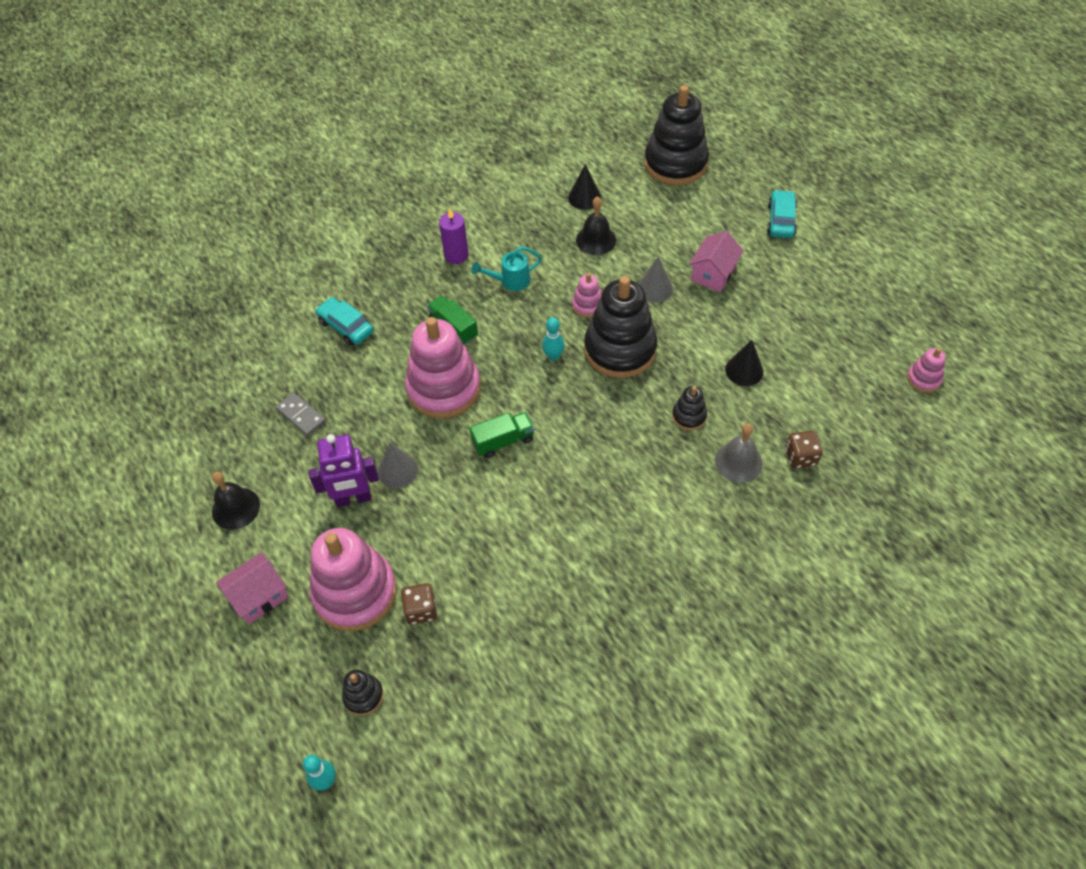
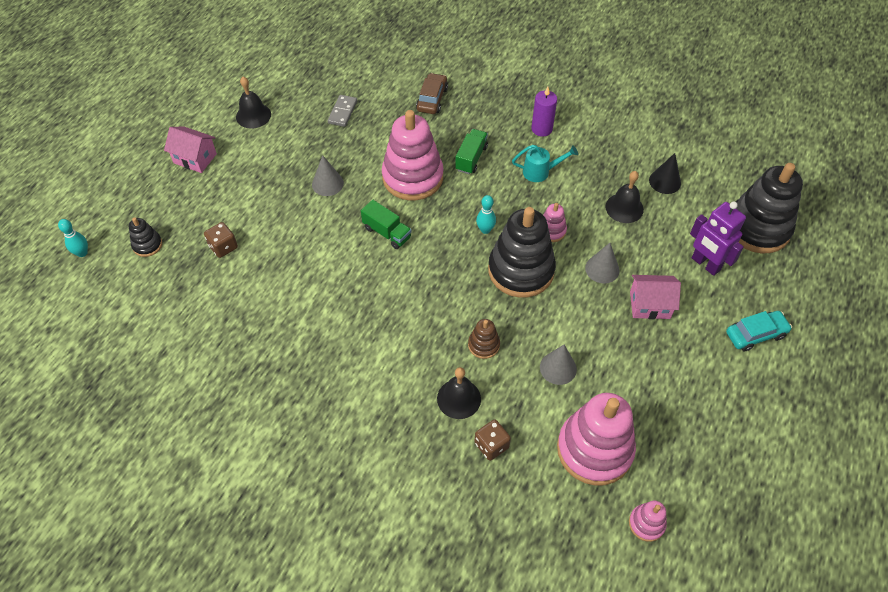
camera: 60 degrees right, 0 degrees up
(346, 326) = (432, 99): turquoise car -> brown car
(353, 499) = (291, 170): purple robot -> purple robot (705, 264)
(355, 592) = (220, 205): pink stacking toy -> pink stacking toy (594, 449)
(510, 281) = (540, 172): turquoise watering can -> turquoise watering can turned 135 degrees clockwise
(689, 416) = (483, 345): black stacking toy -> brown stacking toy
(738, 462) = (459, 398): grey bell -> black bell
(744, 370) = (558, 368): black cone -> grey cone

